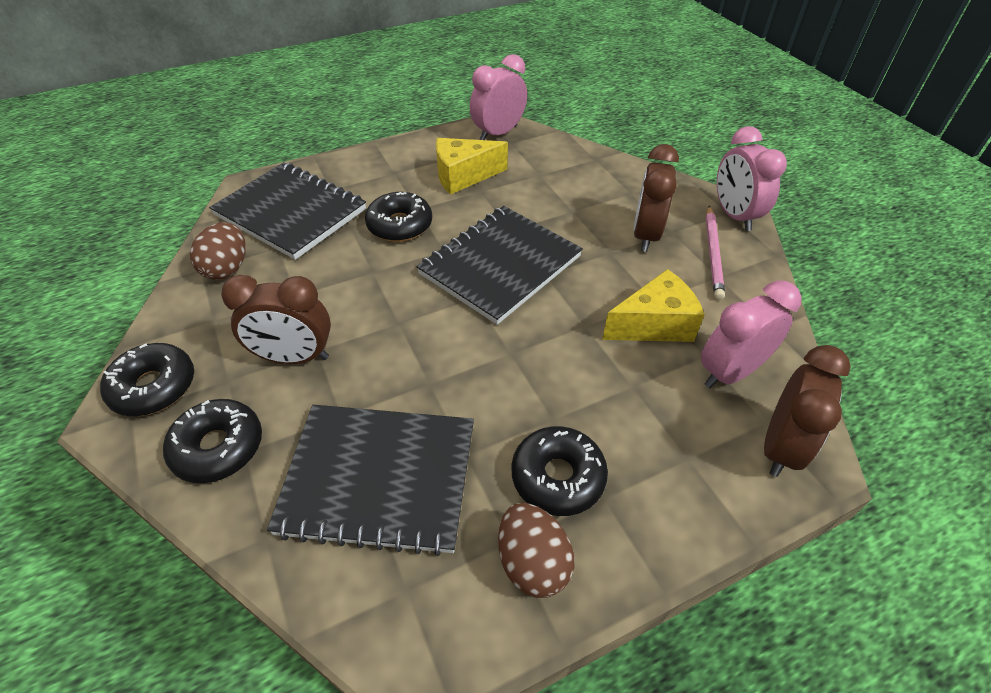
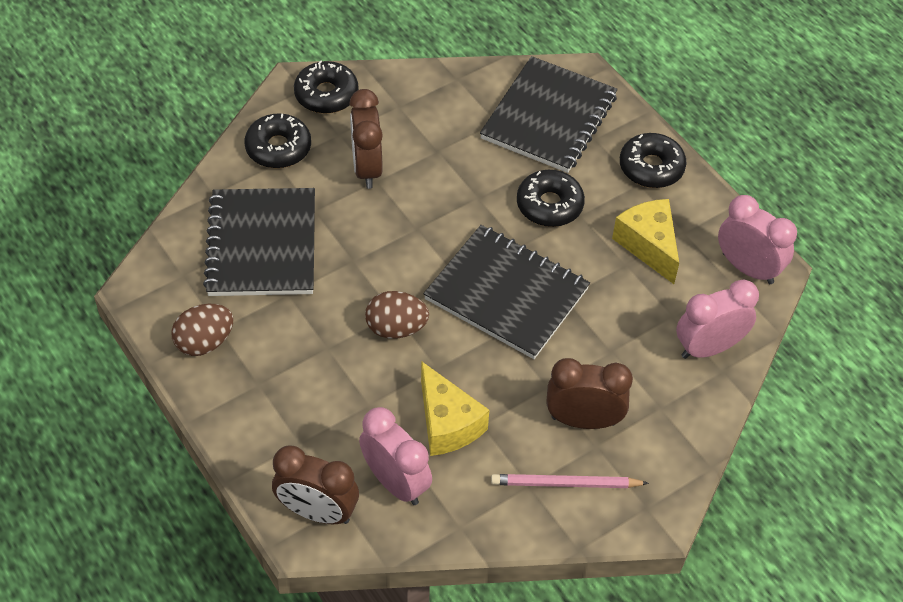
camera: 80 degrees right, 5 degrees up
(227, 268) = (461, 96): brown egg -> brown egg (396, 328)
(557, 477) = (273, 354): black donut -> black donut (651, 167)
(734, 216) = (641, 512): pink clock -> pink clock (708, 348)

